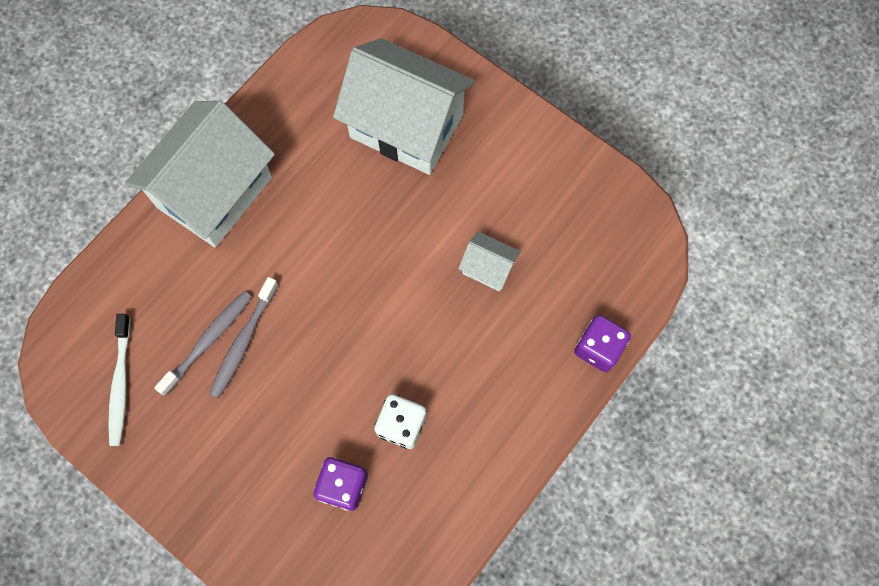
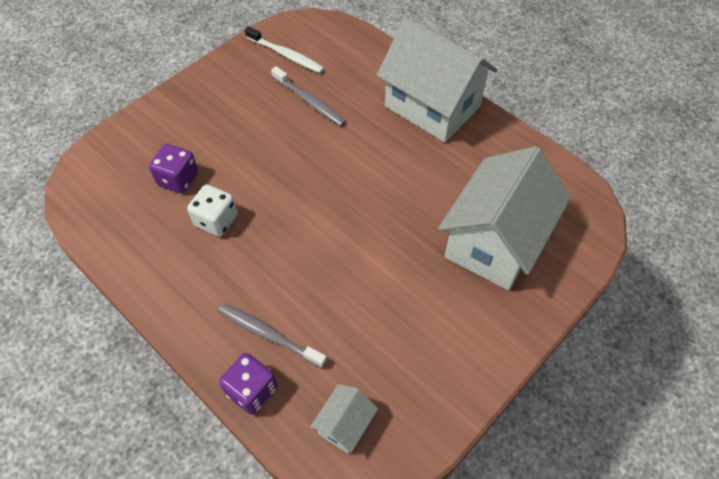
camera: 95 degrees right, 15 degrees down
(121, 384) = (286, 55): white toothbrush -> white toothbrush turned 150 degrees counterclockwise
(243, 341) = (305, 121): grey toothbrush -> grey toothbrush (269, 334)
(488, 268) = (347, 298): white house -> white house (345, 425)

